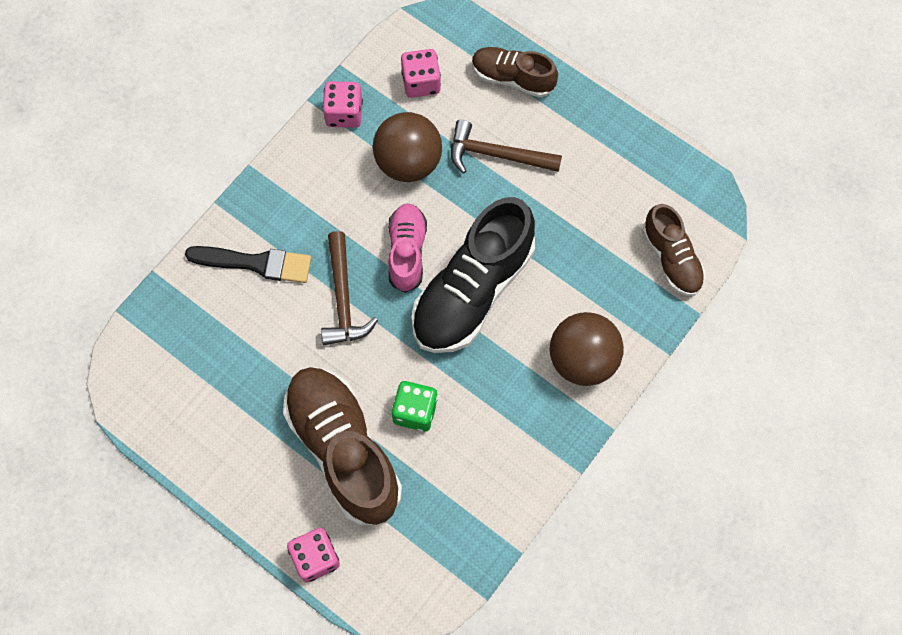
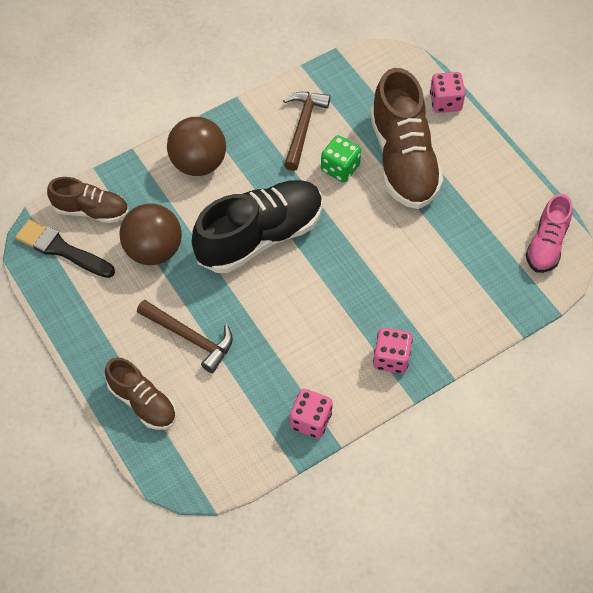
camera: 160 degrees left, 10 degrees down
(255, 263) = (432, 314): black brush -> black brush (62, 249)
(343, 298) = (367, 263): brown hammer -> brown hammer (302, 128)
(407, 252) = (301, 282): pink shoe -> pink shoe (546, 244)
(408, 162) = (270, 356): brown ball -> brown ball (153, 250)
(421, 82) = (228, 427): pink dice -> pink dice (391, 358)
(671, 259) = (91, 210): brown shoe -> brown shoe turned 105 degrees clockwise

